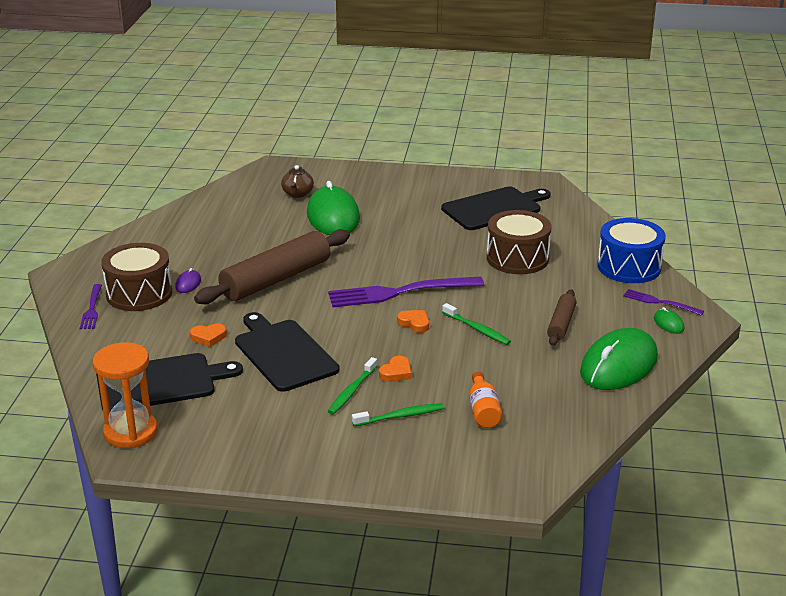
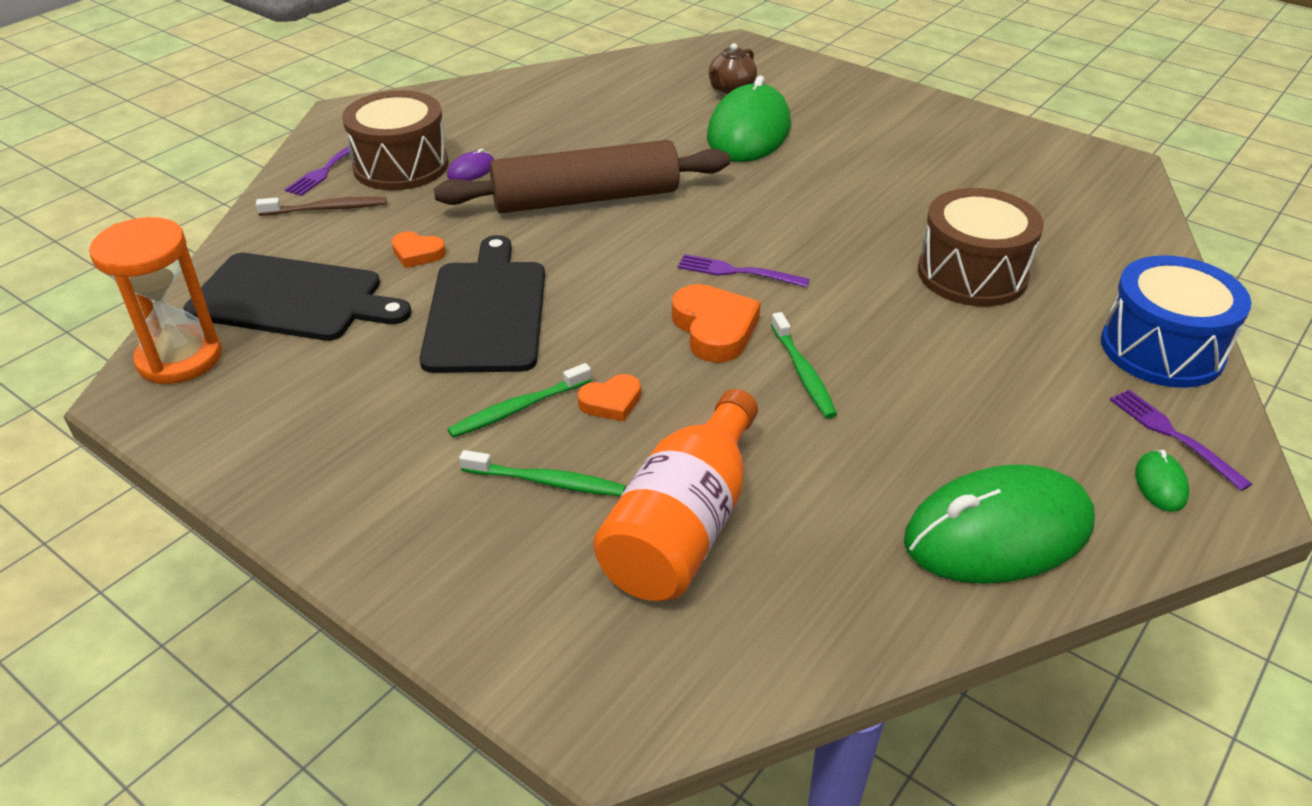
camera: 30 degrees right, 10 degrees up
(121, 331) = (327, 209): none -> brown toothbrush
(399, 292) = (736, 272): purple fork -> purple fork, size x0.51
(414, 323) = (714, 329): orange heart -> orange heart, size x1.70
(483, 411) = (683, 527): orange bottle -> orange bottle, size x1.88
(494, 208) = (1001, 183): black cutting board -> none
(561, 324) = (953, 413): brown rolling pin -> none

